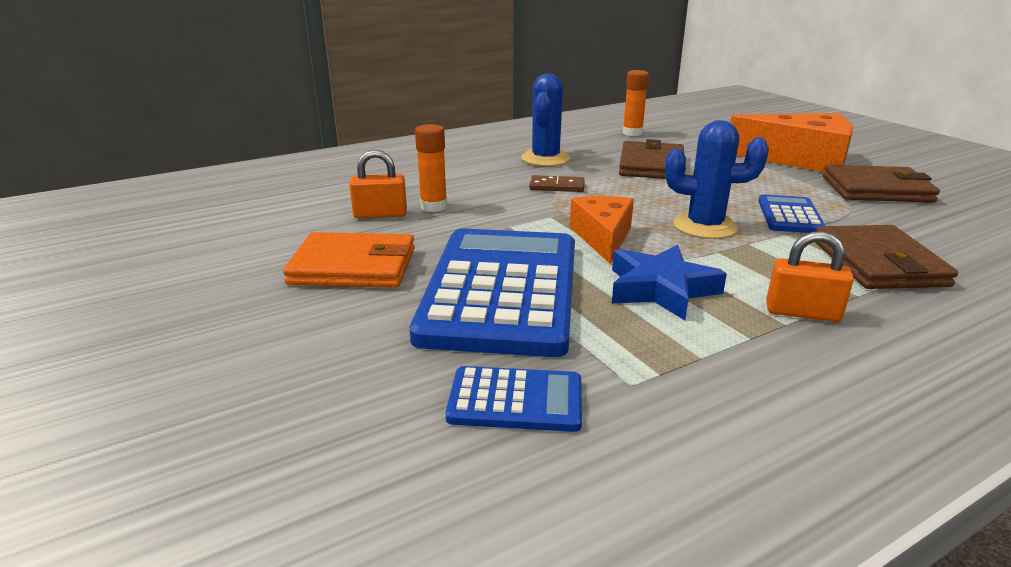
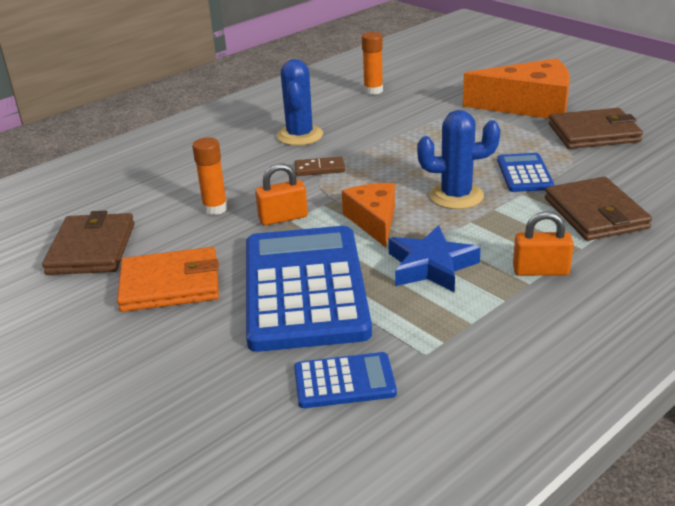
camera: 10 degrees left, 5 degrees up
(380, 214) = (169, 225): orange padlock -> orange padlock (283, 218)
(651, 165) = (399, 130): brown wallet -> brown wallet (92, 248)

